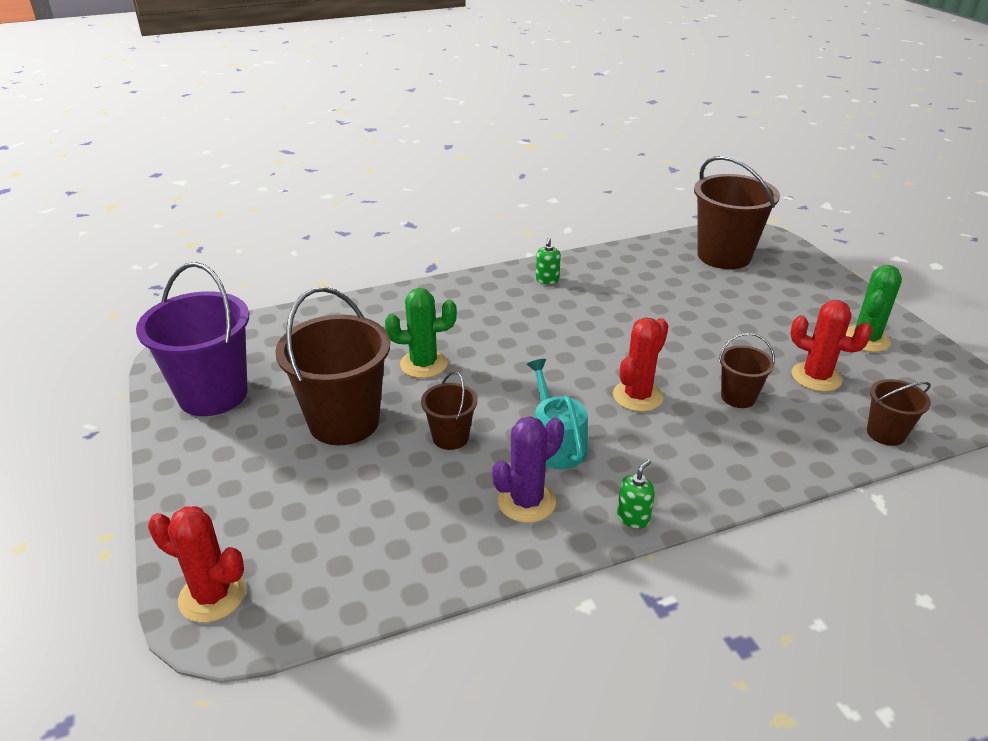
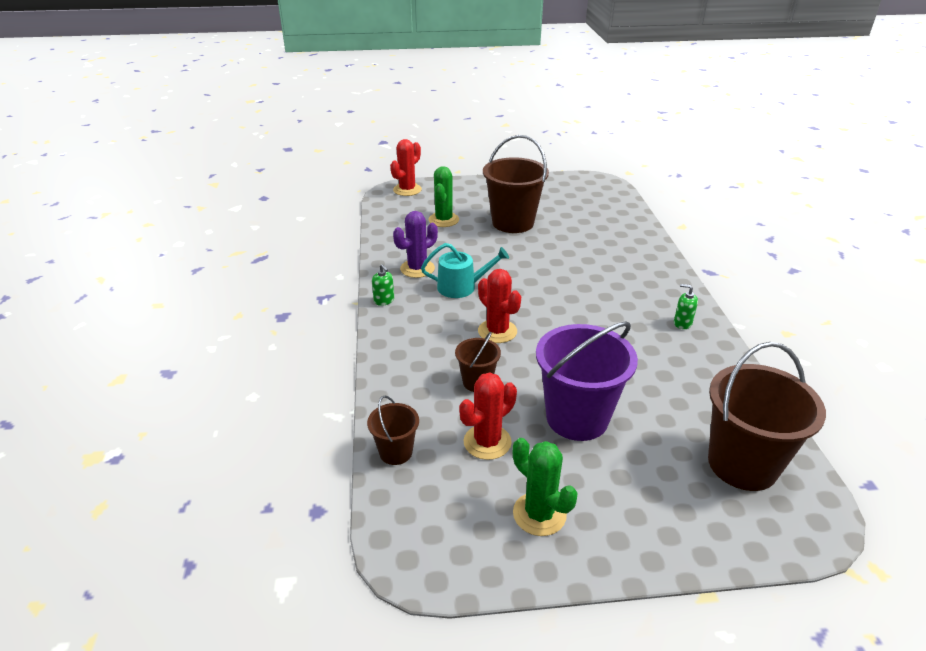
camera: 105 degrees right, 0 degrees up
(213, 394) = (552, 189): purple bucket -> purple bucket (577, 418)
(423, 364) = (564, 252): green cactus -> green cactus (443, 220)
(450, 437) = (484, 253): brown bucket -> none
(526, 502) = (417, 268): purple cactus -> purple cactus turned 75 degrees clockwise

